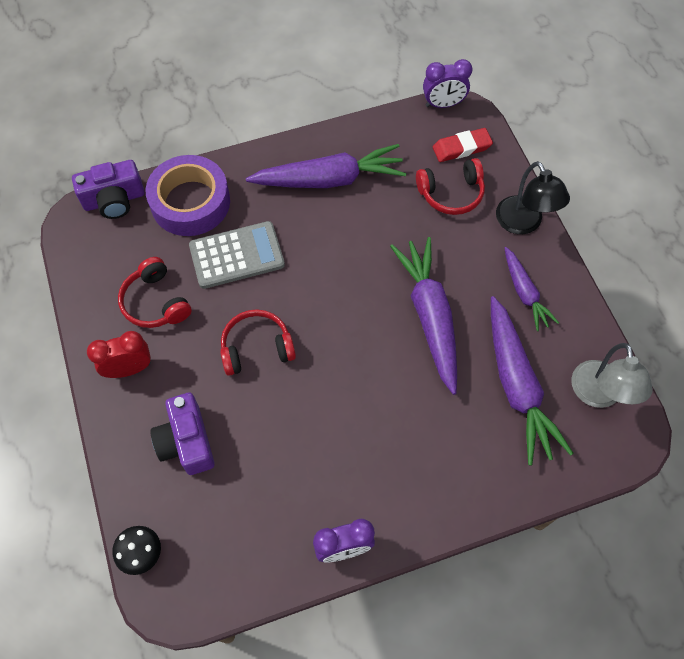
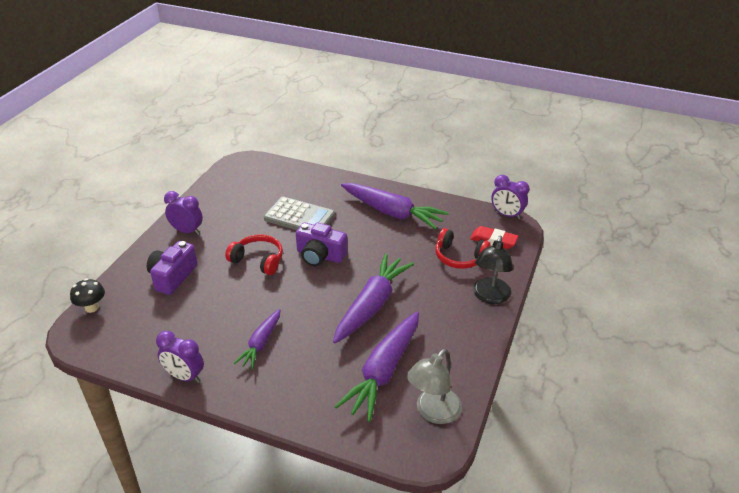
camera: 40 degrees right, 25 degrees down
(114, 200) = (269, 163): purple camera -> purple camera (320, 255)
(129, 369) = (187, 231): red clock -> purple clock
(156, 302) = (234, 213): red headphones -> none
(190, 202) = (305, 183): purple tape -> none
(524, 293) = (447, 330): purple carrot -> purple carrot (261, 343)

